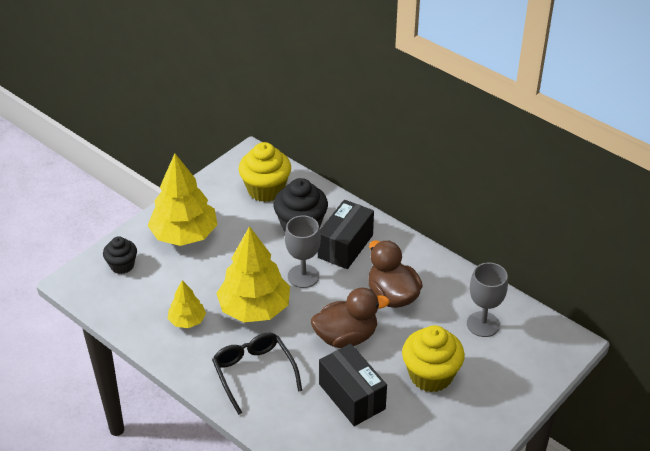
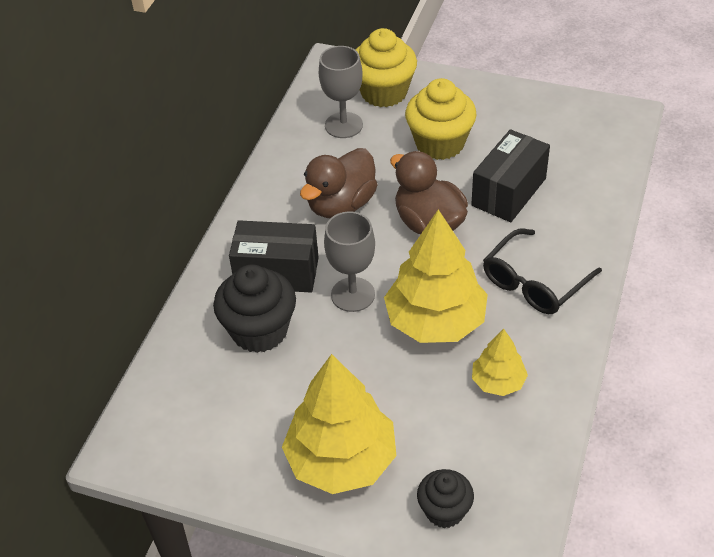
camera: 110 degrees left, 5 degrees up
(266, 190) = (198, 400): yellow cupcake -> yellow cupcake (384, 92)

